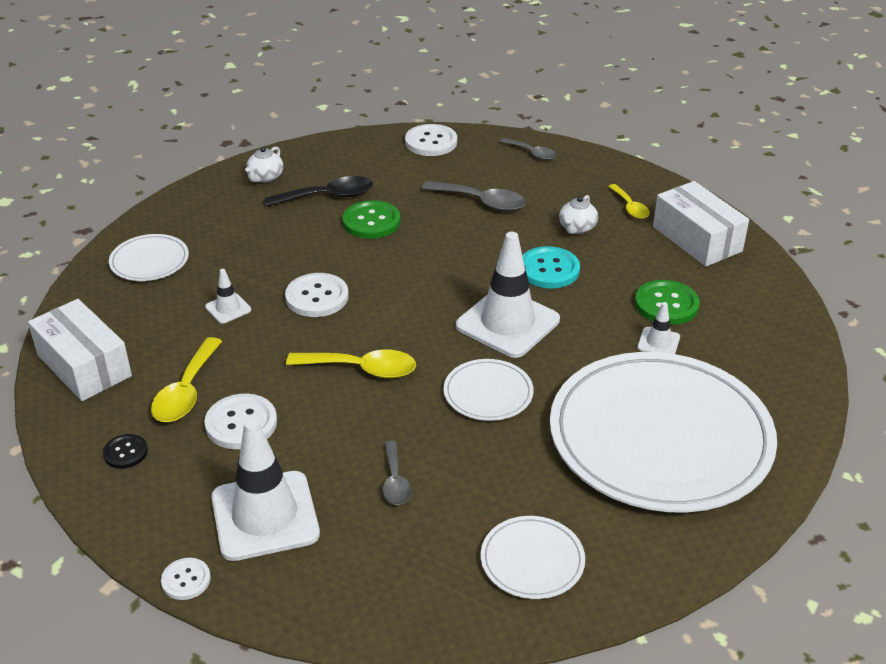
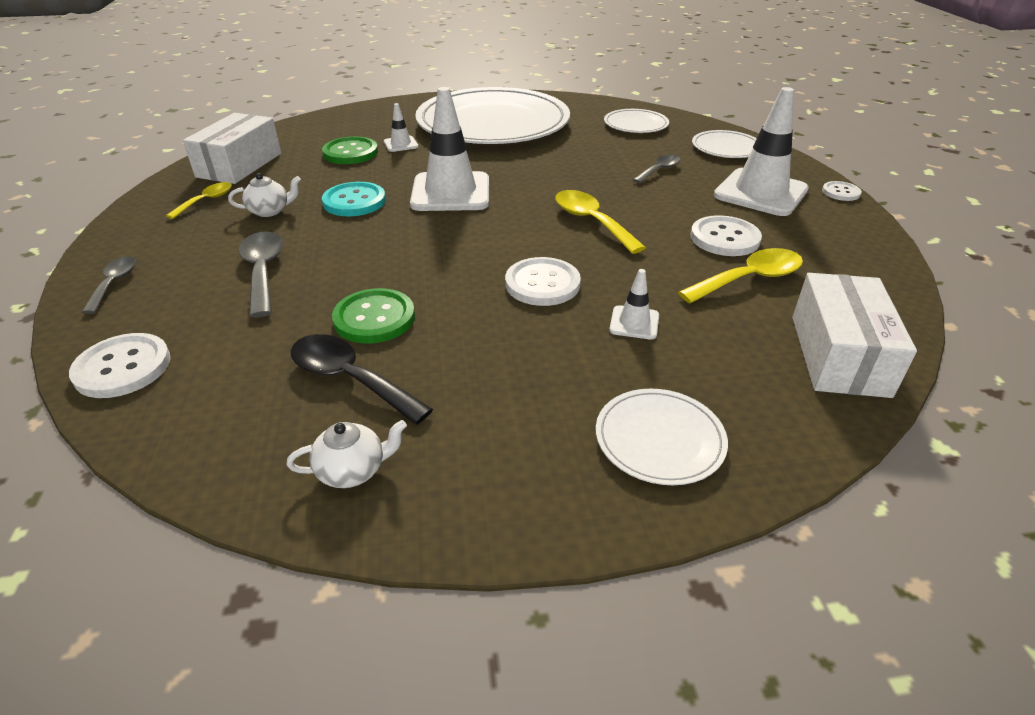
camera: 130 degrees left, 0 degrees up
(125, 452) = (840, 267): black button -> none
(488, 393) = (537, 173): white plate -> white plate (726, 148)

